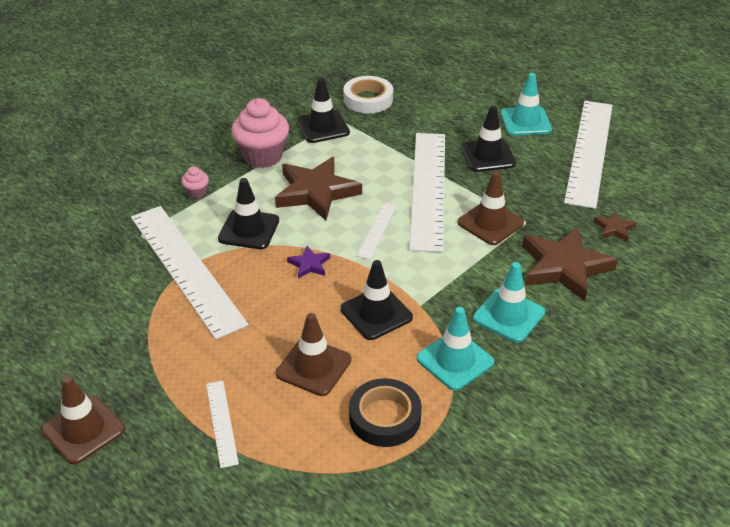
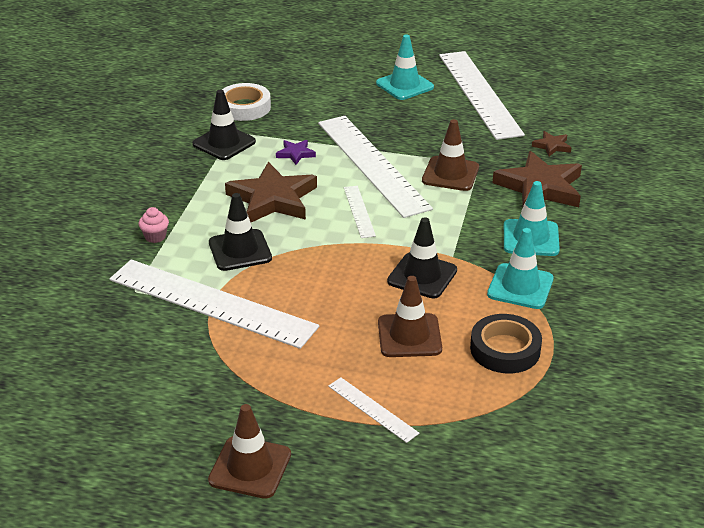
camera: 30 degrees left, 5 degrees down
(262, 156) = (190, 185): pink cupcake -> none
(309, 264) = (325, 259): purple star -> purple star (295, 154)
(488, 156) = (398, 122): black traffic cone -> none

